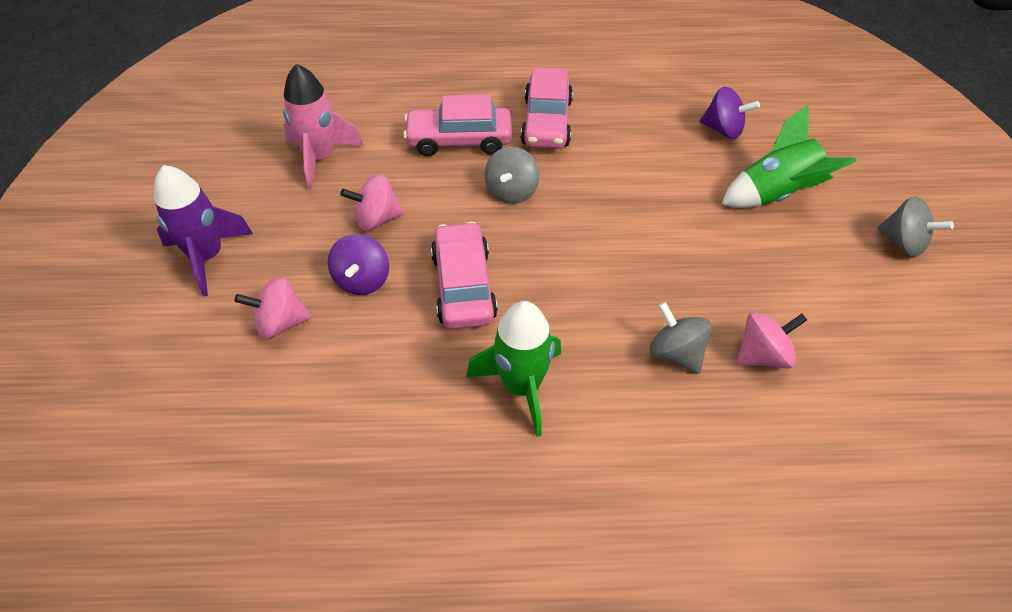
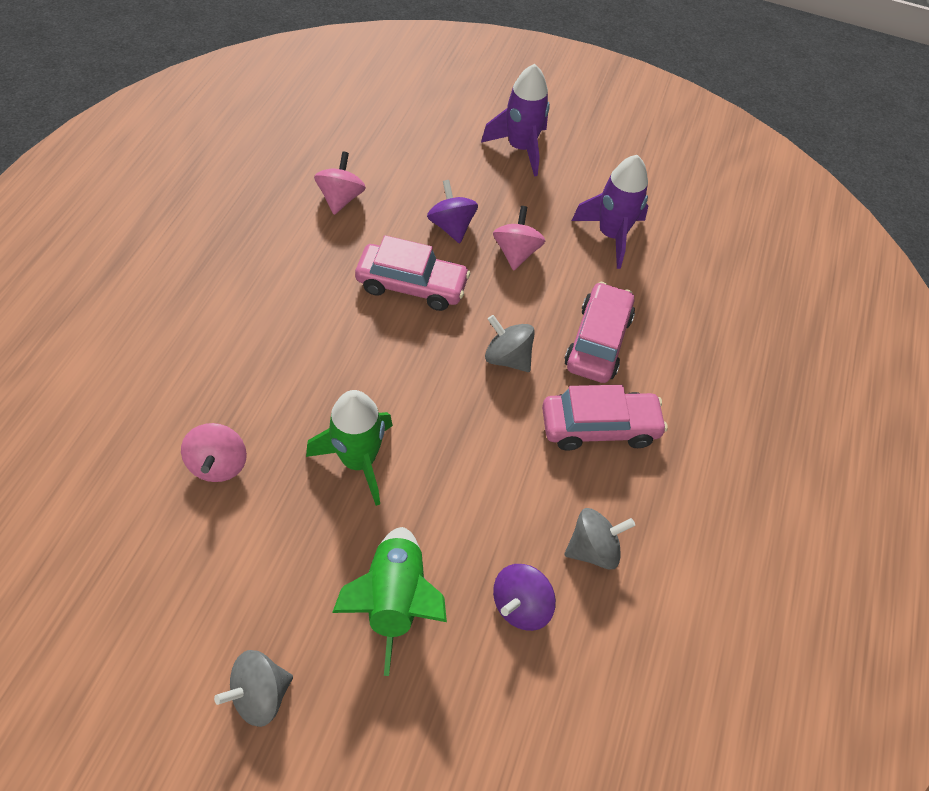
camera: 105 degrees right, 5 degrees up
(280, 323) = (433, 173): pink spinning top -> pink spinning top (341, 198)
(320, 158) = (611, 235): pink rocket -> purple rocket
(362, 280) = (451, 226): purple spinning top -> purple spinning top turned 45 degrees clockwise
(521, 387) = (295, 287): green rocket -> green rocket (358, 460)
(546, 122) = (599, 427): pink car -> pink car turned 150 degrees clockwise
(675, 353) = (261, 400): grey spinning top -> grey spinning top (593, 548)

